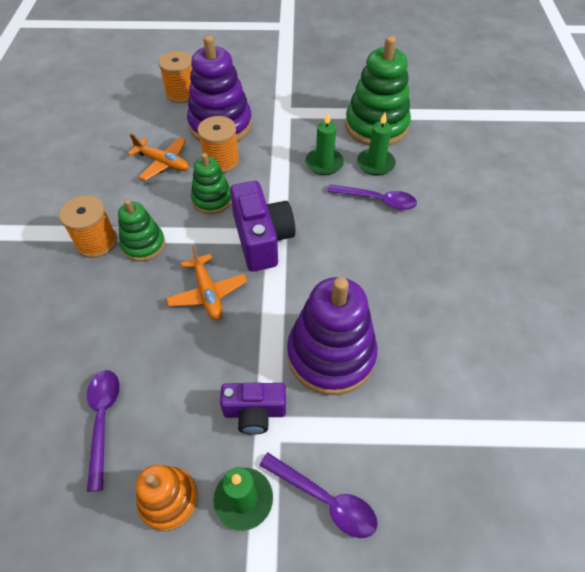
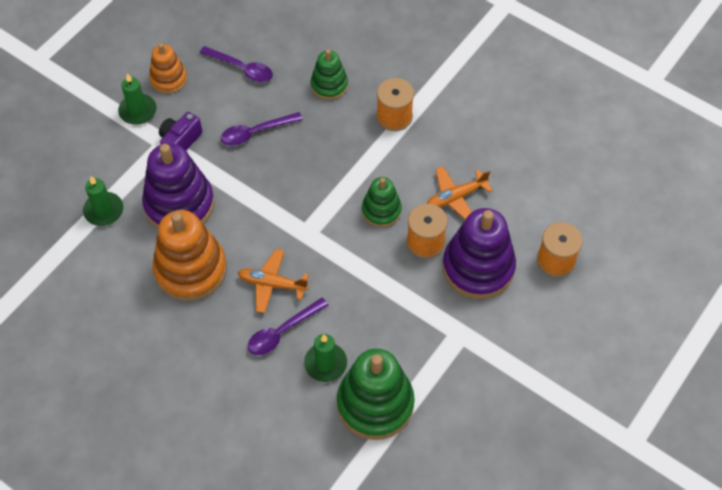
camera: 125 degrees right, 5 degrees up
(143, 244) = (368, 144): green stacking toy -> green stacking toy (329, 85)
(208, 293) = (289, 161): orange plane -> orange plane (272, 284)
(262, 239) = (310, 221): purple camera -> none
(324, 163) = (359, 321): green candle -> green candle (104, 210)
(325, 500) = (102, 147): purple spoon -> purple spoon (255, 132)
(387, 296) = (191, 269): none -> orange stacking toy

